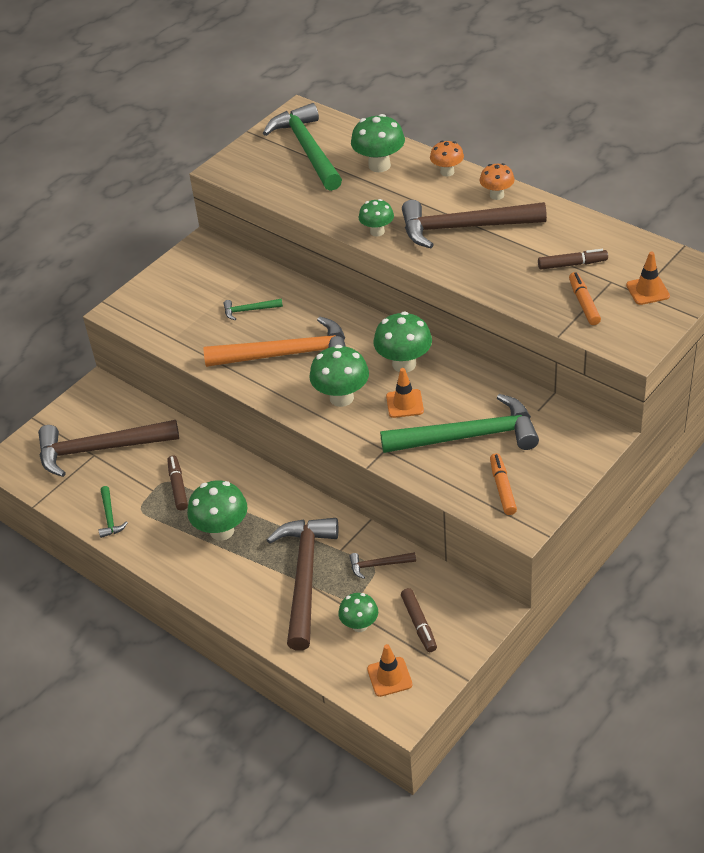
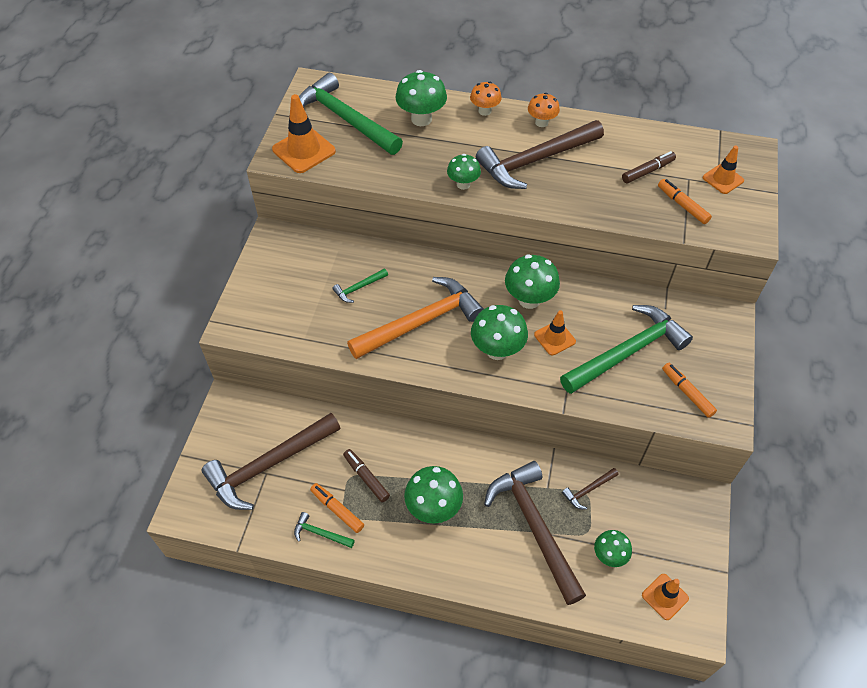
camera: 30 degrees left, 10 degrees up
(110, 517) = (320, 533): green hammer -> green hammer turned 150 degrees clockwise
(136, 504) = (337, 510): none -> orange marker
(250, 168) = (304, 150): none -> orange traffic cone
(419, 624) = (656, 534): brown marker -> none

